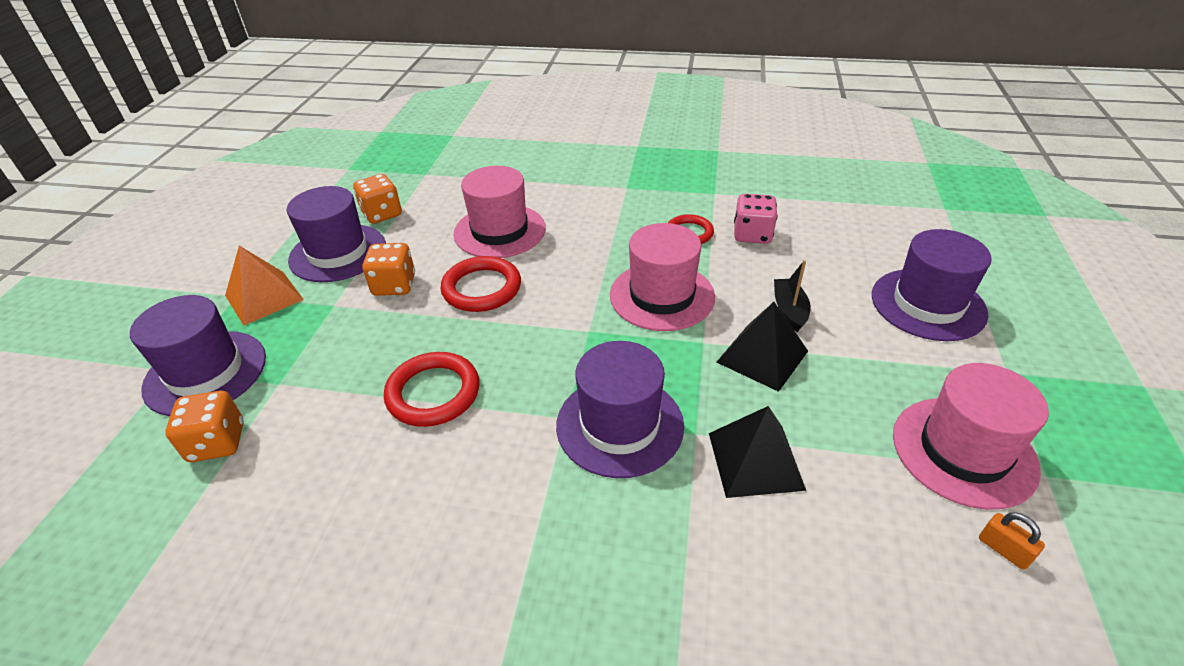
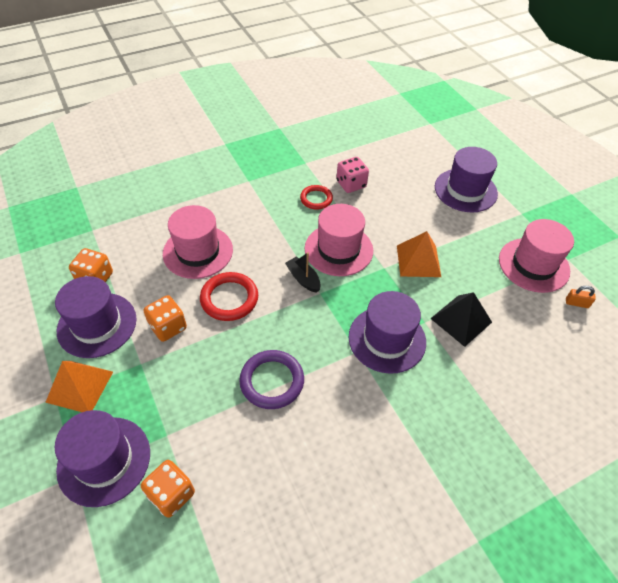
camera: 40 degrees left, 10 degrees up
(433, 393) = (272, 381): red ring -> purple ring
(762, 356) = (418, 261): black pyramid -> orange pyramid
(789, 310) = (408, 226): black boat -> black boat (303, 279)

